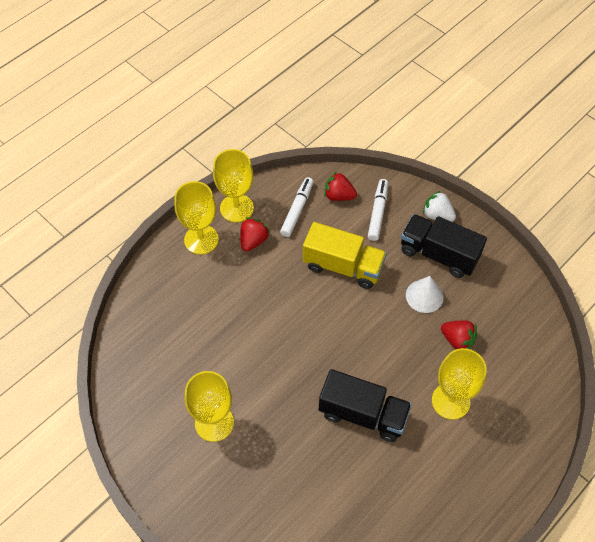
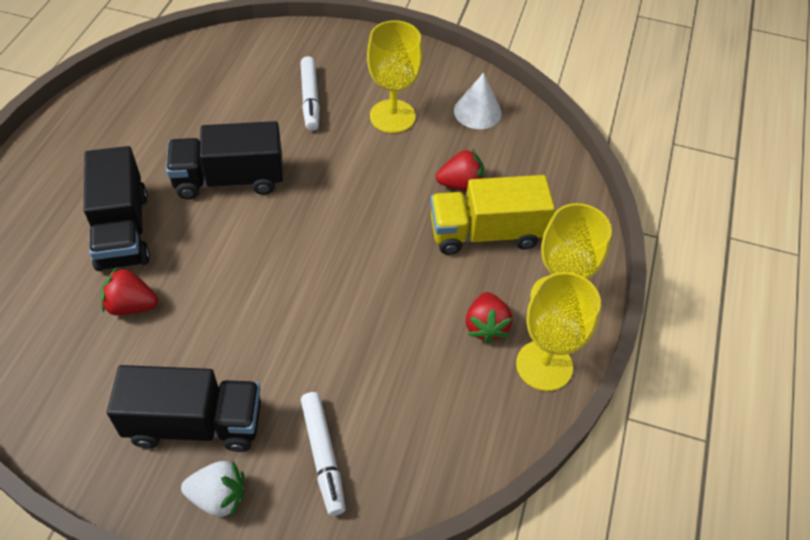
camera: 150 degrees right, 5 degrees down
(297, 210) = (453, 403): white marker -> white marker (310, 99)
(338, 196) = (402, 458): red strawberry -> red strawberry (461, 184)
(343, 266) = (337, 343): yellow truck -> yellow truck (486, 233)
(424, 296) = (198, 348): white cone -> white cone (477, 112)
(450, 401) = (123, 230): yellow goblet -> black truck

